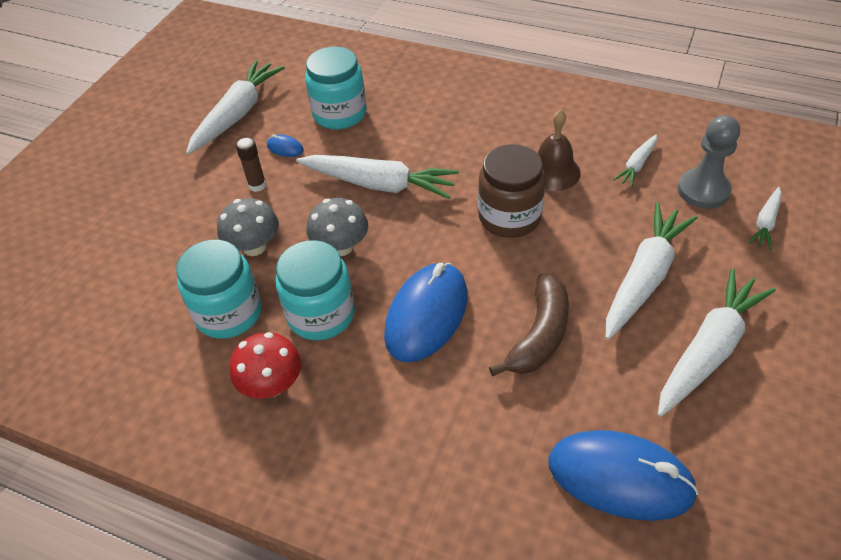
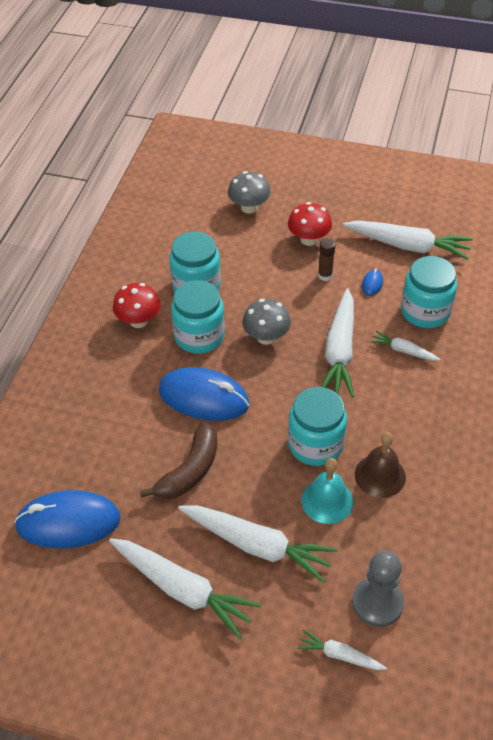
camera: 80 degrees right, 0 degrees up
(189, 194) = (309, 239): none -> red mushroom
(254, 247) = (259, 287): grey mushroom -> grey mushroom (249, 207)
(509, 217) = (315, 444): brown jar -> turquoise jar
(539, 335) = (190, 470): brown banana -> brown banana turned 75 degrees counterclockwise
(584, 215) = (327, 501): none -> turquoise bell
(620, 477) = (68, 522): blue mouse -> blue mouse turned 75 degrees clockwise
(637, 165) = (403, 545): white carrot -> white carrot (403, 351)

